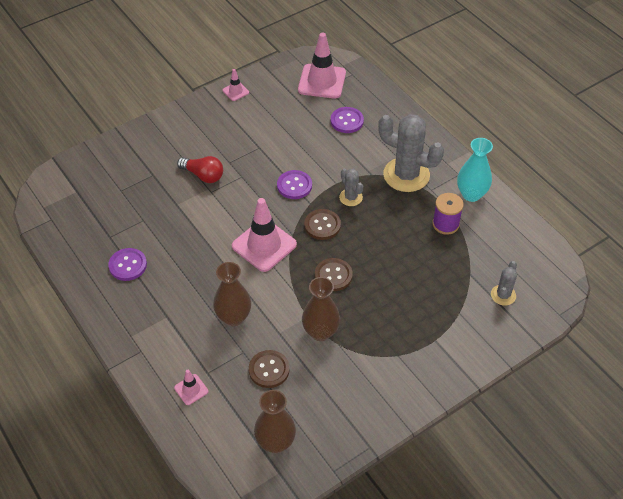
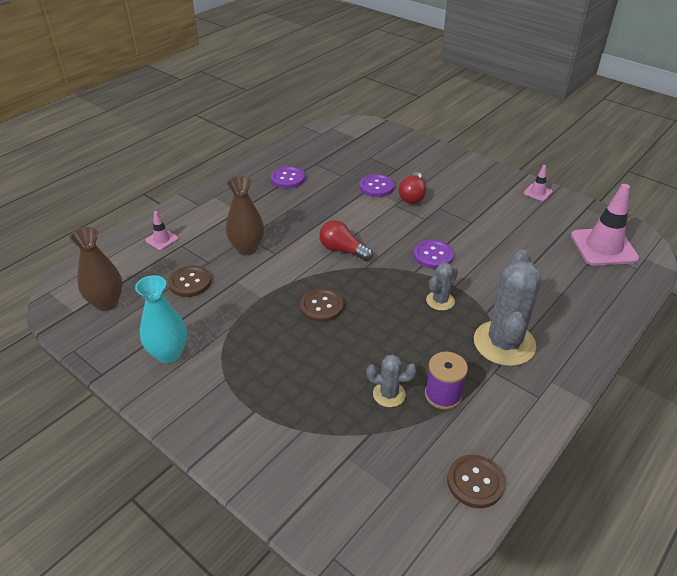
camera: 75 degrees right, 10 degrees down
(264, 245) = (342, 250): pink traffic cone -> red light bulb
(320, 332) = (243, 310): brown vase -> none
(322, 225) = (388, 286): brown button -> brown button (475, 482)
(347, 121) = (556, 277): purple button -> purple button (376, 187)
(471, 194) = (510, 416): turquoise vase -> turquoise vase (169, 354)
(503, 295) = (346, 477): grey cactus -> grey cactus (389, 394)

